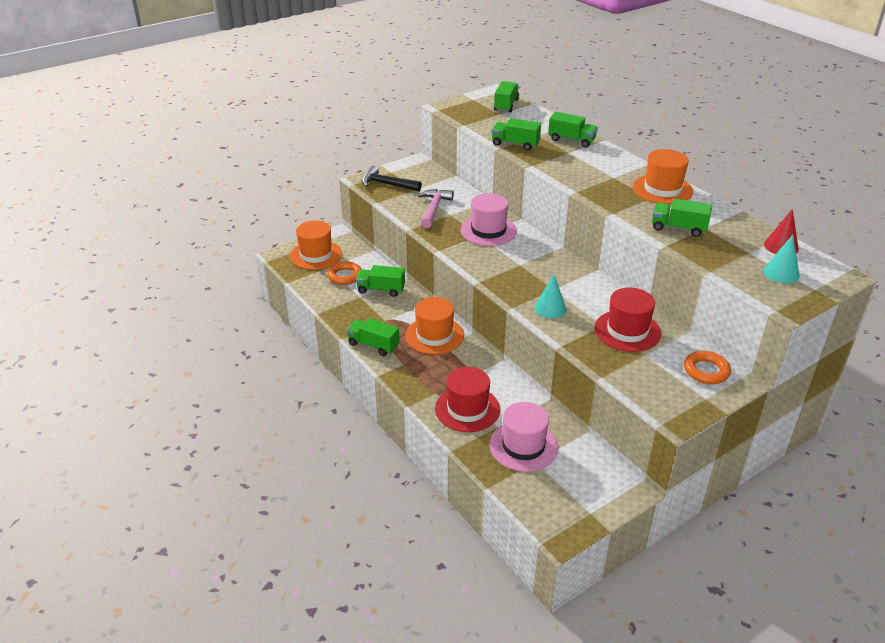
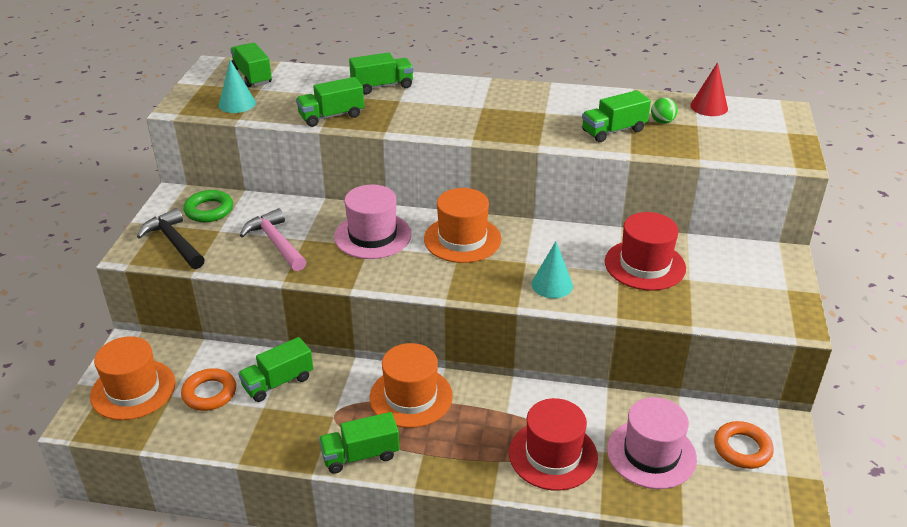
camera: 45 degrees left, 0 degrees up
(387, 184) = (174, 242): black hammer -> black hammer turned 75 degrees clockwise
(424, 177) = (209, 210): none -> green ring
(662, 189) = (542, 99): orange hat -> orange hat (462, 239)
(706, 371) = (751, 263): orange ring -> orange ring (742, 449)
(725, 239) = (662, 122): none -> green ball
(781, 273) = (746, 131): turquoise cone -> turquoise cone (237, 104)

